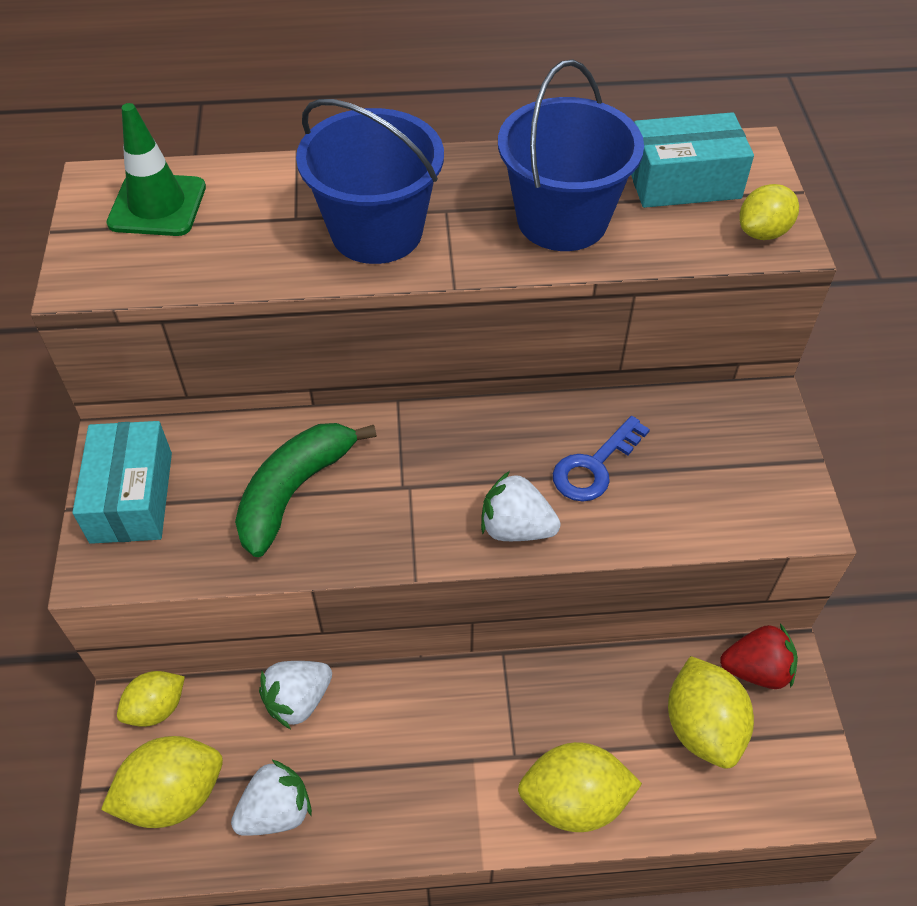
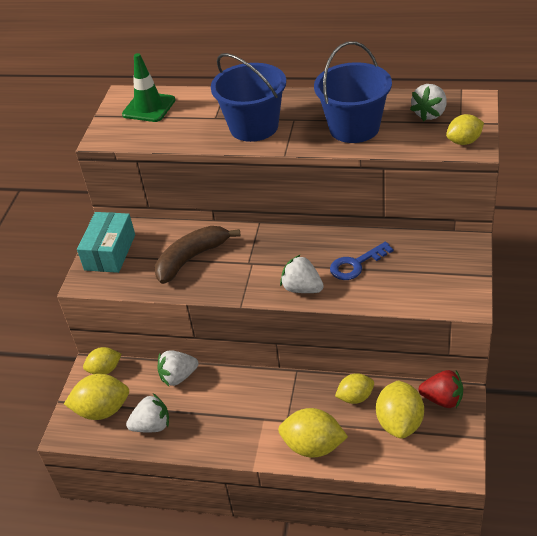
camera: 20 degrees right, 10 degrees down
(294, 491) = (191, 258): green banana -> brown banana
(616, 690) = (355, 397): none -> yellow lemon
(683, 181) = (430, 114): turquoise box -> white strawberry

